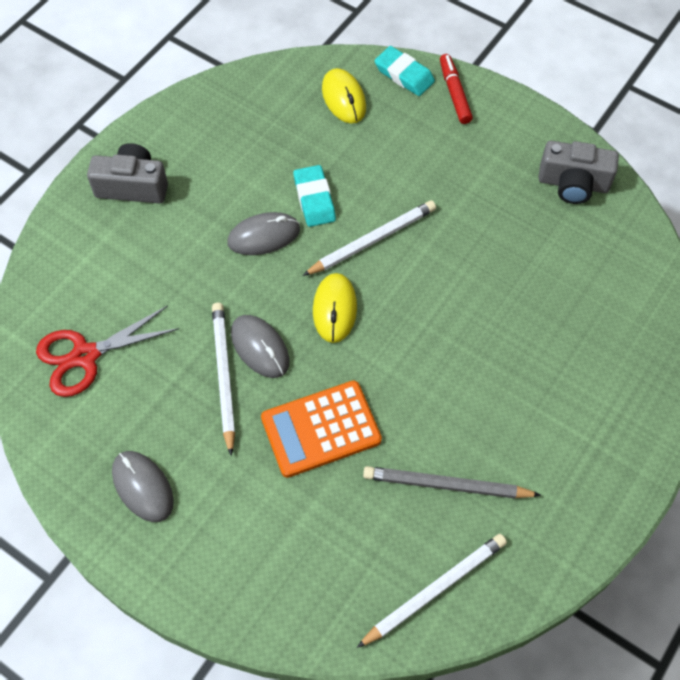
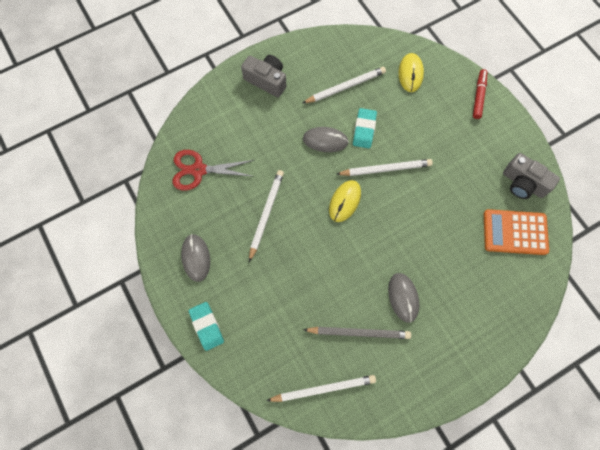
camera: 25 degrees right, 10 degrees up
(257, 151) = (345, 87): none -> white pencil
(260, 347) = (293, 206): grey mouse -> grey mouse (403, 297)
(321, 429) = (304, 268): orange calculator -> orange calculator (515, 232)
(404, 74) = (453, 72): turquoise eraser -> turquoise eraser (207, 326)
(447, 485) = (358, 332): grey pencil -> grey pencil turned 150 degrees clockwise

